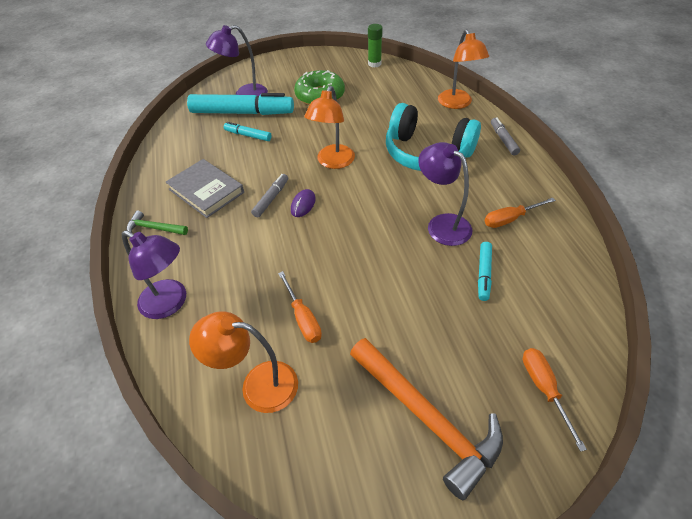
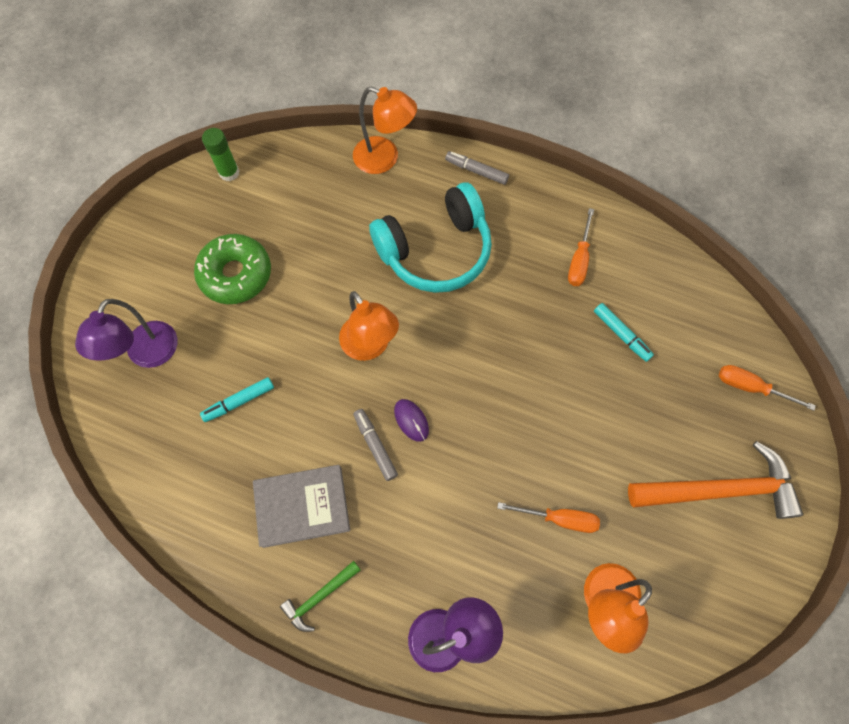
camera: 55 degrees left, 20 degrees up
(242, 113) = (185, 380): turquoise marker -> none
(442, 224) = (541, 318): purple lamp -> none

